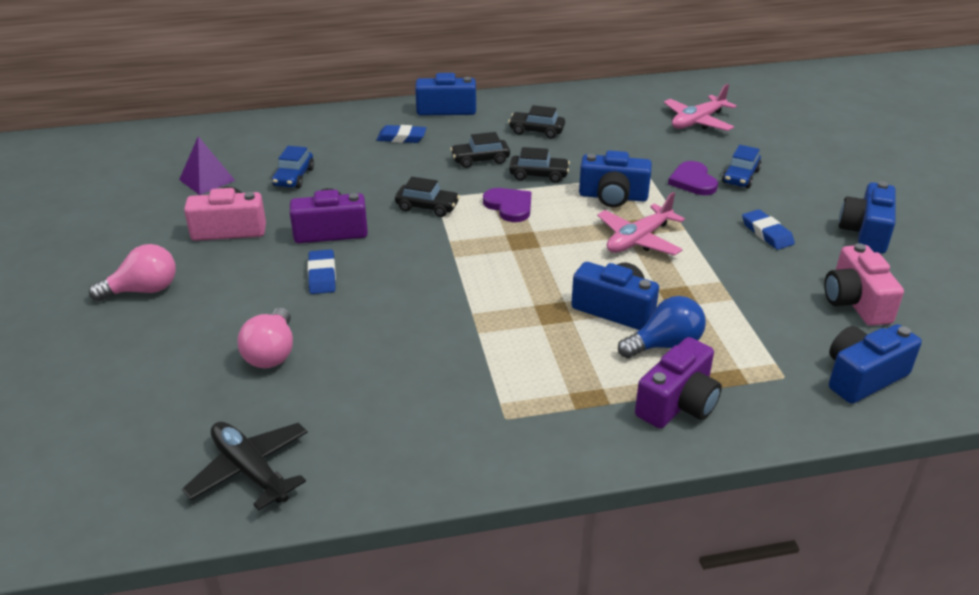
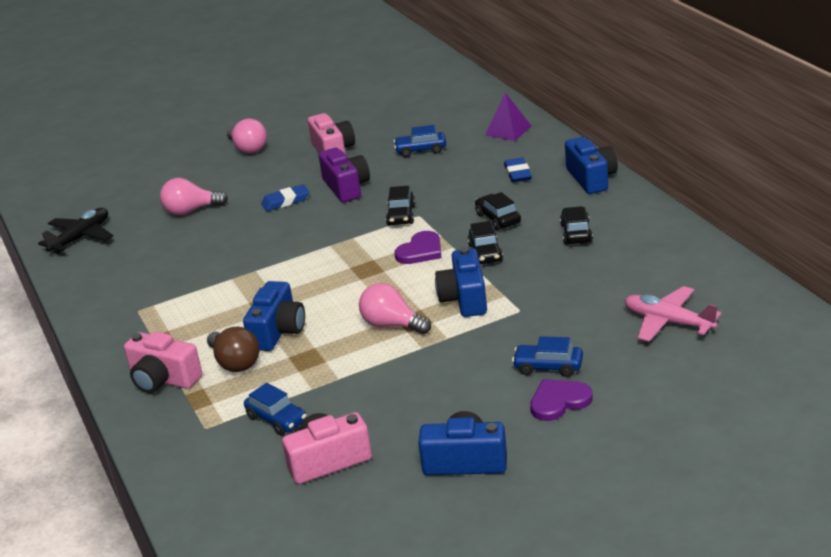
camera: 80 degrees right, 5 degrees down
(207, 180) = (399, 121): purple pyramid -> purple pyramid (508, 130)
(638, 240) = (392, 325): pink plane -> pink light bulb
(665, 345) = (235, 363): blue light bulb -> brown light bulb
(678, 403) = (163, 379): purple camera -> pink camera
(693, 181) = (521, 338): purple heart -> purple heart (559, 401)
(767, 233) = (435, 396): blue eraser -> none
(780, 326) = (277, 419): none -> blue car
(863, 377) = (213, 471): blue camera -> none

